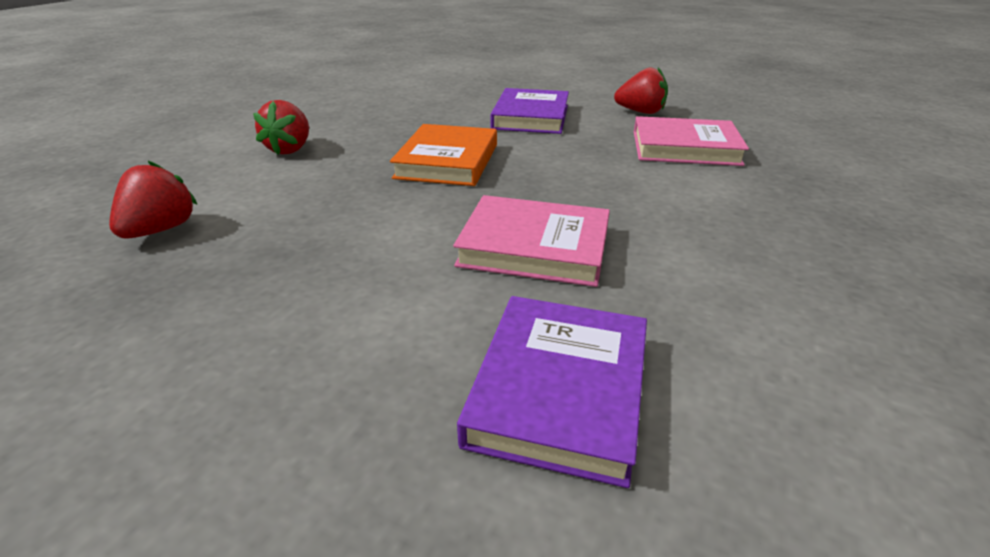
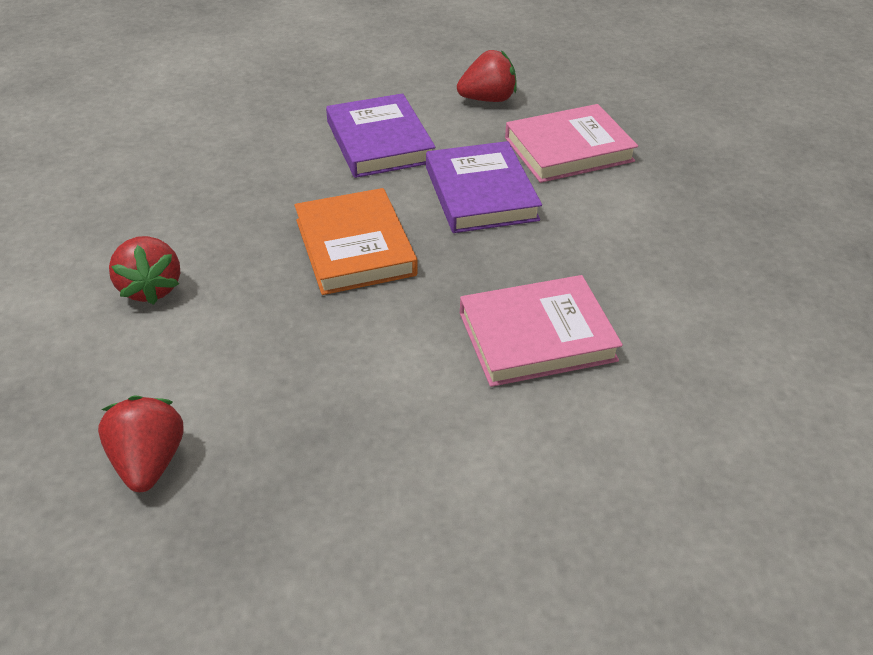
camera: 30 degrees left, 10 degrees up
(560, 390) = (663, 469): purple book -> purple book (481, 193)

